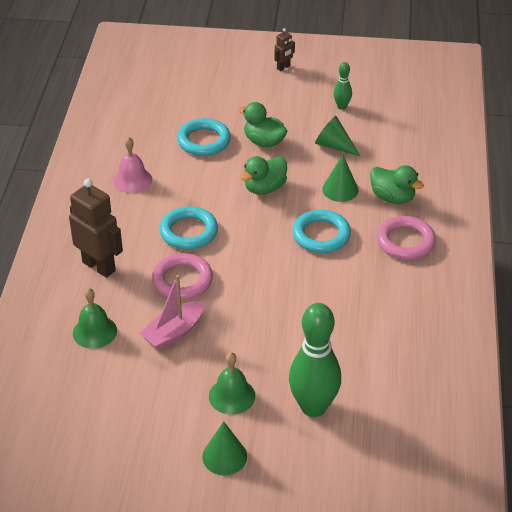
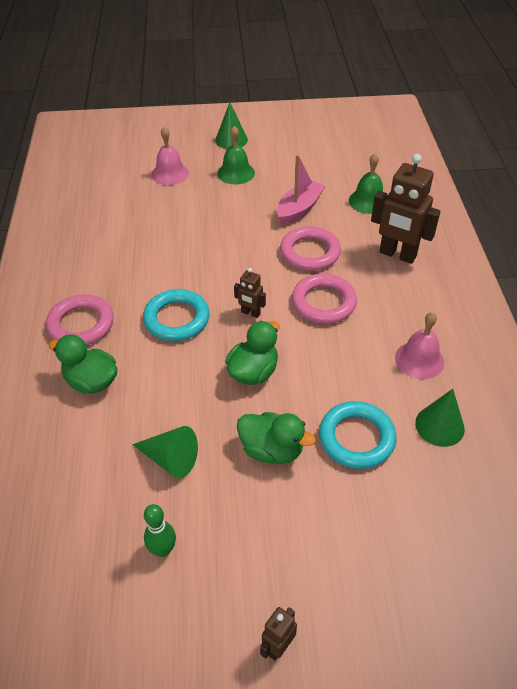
camera: 170 degrees right, 5 degrees up
(188, 232) = (324, 302): turquoise ring -> pink ring
(255, 231) = (250, 313): none -> brown robot
(313, 407) = (170, 173): green bowling pin -> pink bell
(340, 189) = (158, 384): green cone -> green cone (439, 426)

